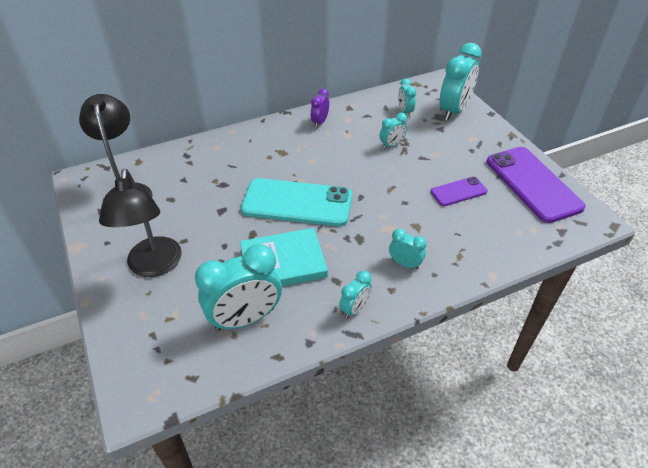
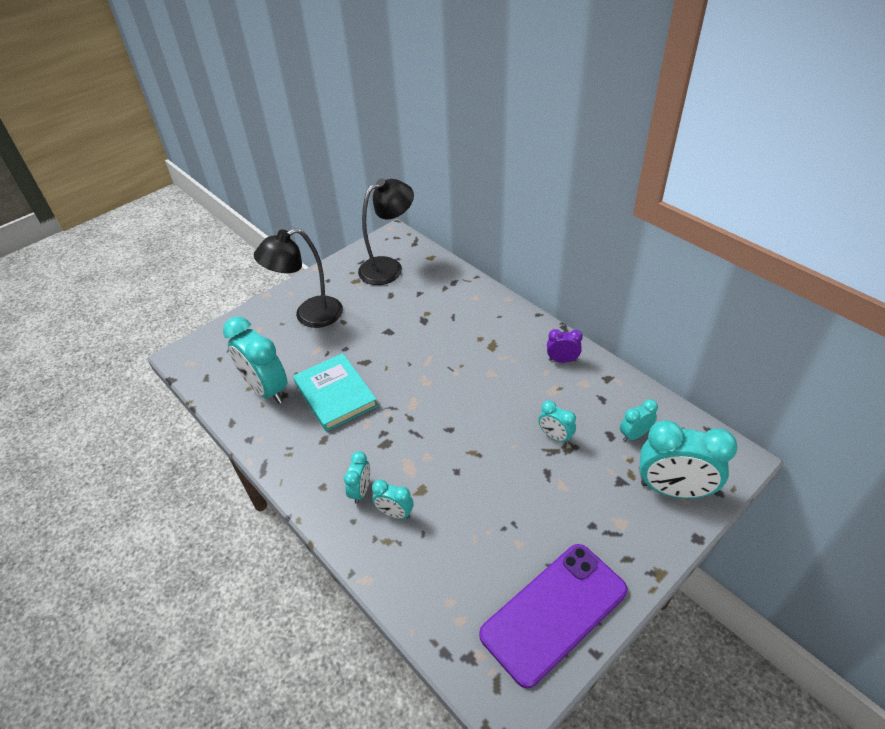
camera: 75 degrees right, 0 degrees up
(297, 203) = (419, 380): turquoise phone -> none
(355, 309) = (292, 462): turquoise clock -> turquoise clock (395, 513)
(458, 192) = (498, 523): purple phone -> none

